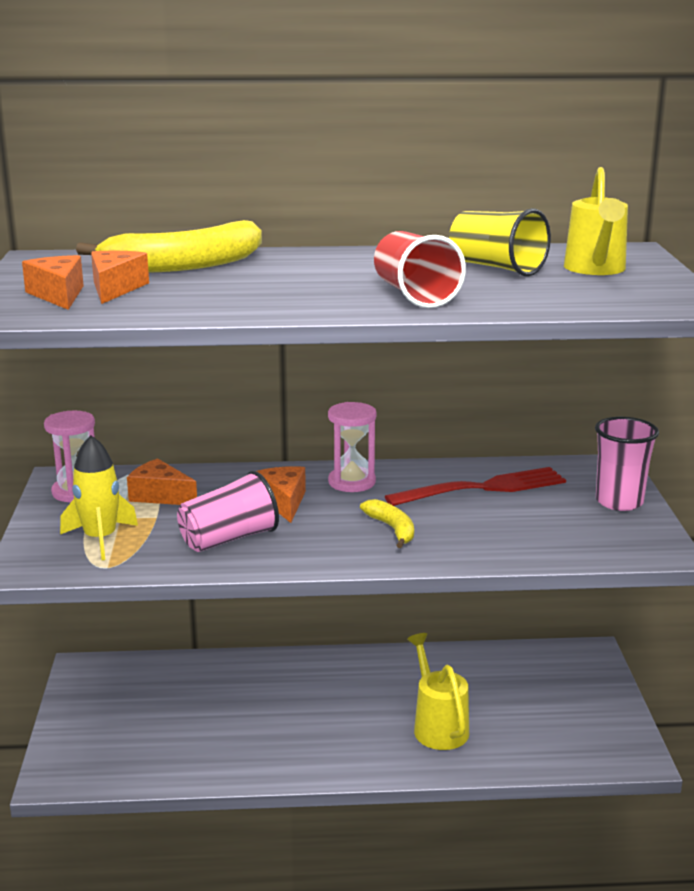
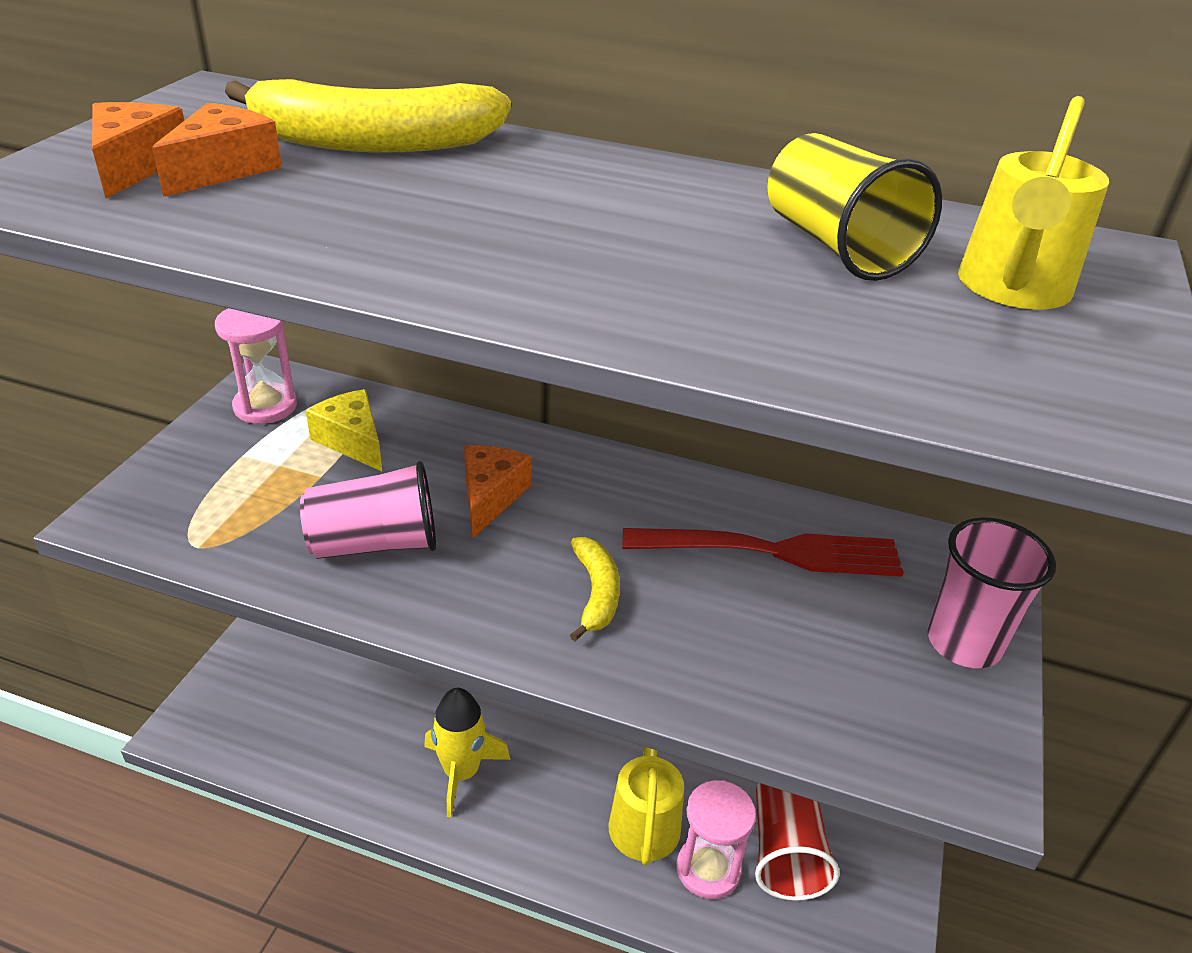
camera: 20 degrees right, 15 degrees up
(100, 539) = (228, 494): yellow rocket -> yellow rocket (461, 772)
(160, 496) = (352, 441): orange cheese -> yellow cheese
(352, 482) = (601, 486): pink hourglass -> pink hourglass (708, 869)
(414, 295) = (637, 284): red cup -> red cup (785, 851)

